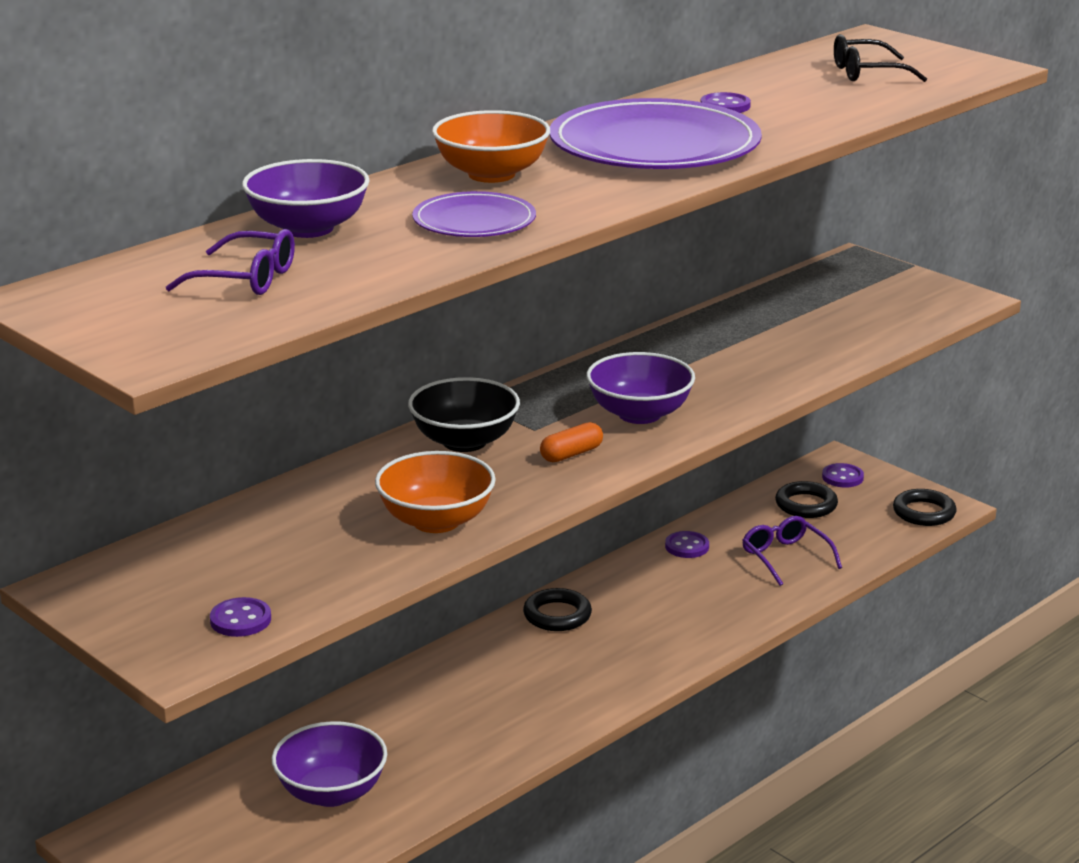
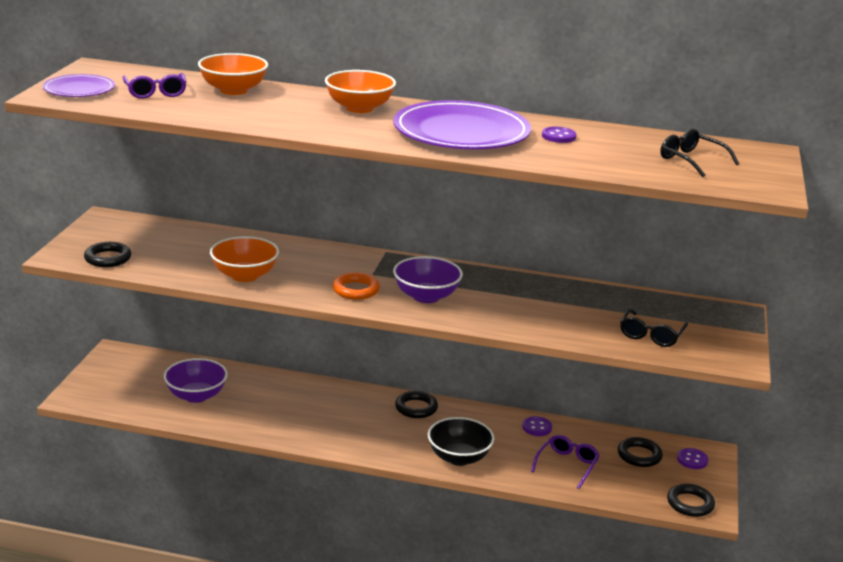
camera: 55 degrees right, 0 degrees up
(240, 620) = (108, 258): purple button -> black ring
(308, 228) = (233, 90): purple bowl -> orange bowl
(464, 441) = (337, 260): black bowl -> black bowl (459, 457)
(474, 221) = (286, 116): purple plate -> purple plate (79, 89)
(571, 454) = (356, 290): orange capsule -> orange ring
(867, 320) = (651, 335): none -> black glasses

